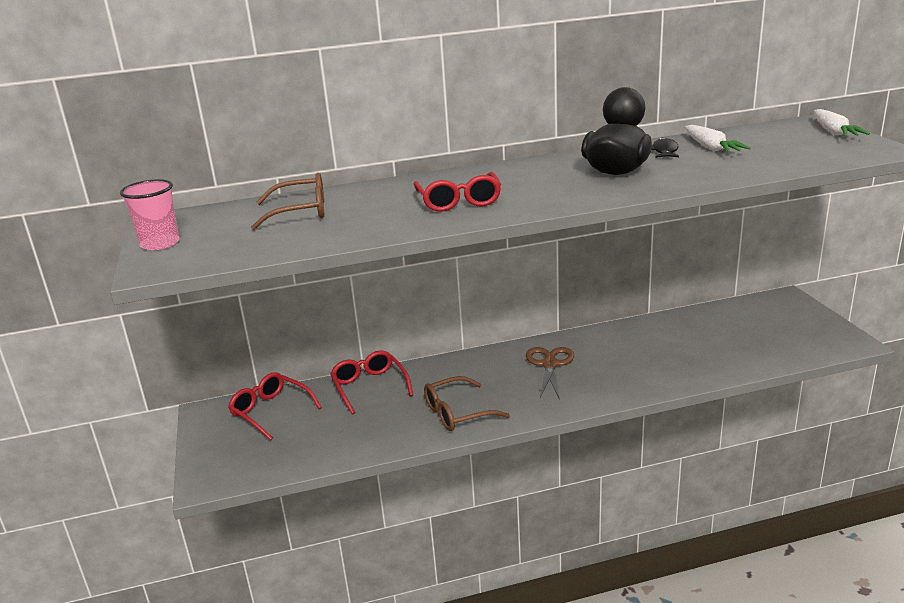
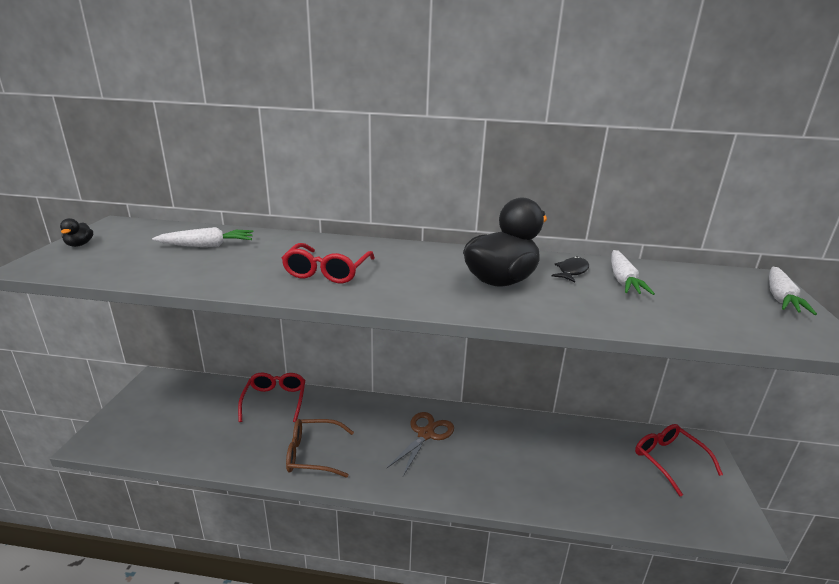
camera: 20 degrees right, 0 degrees up
(160, 243) = (79, 245): pink cup -> black duck
(270, 411) = (192, 395): red glasses -> red glasses (668, 459)
(302, 212) = (207, 246): brown glasses -> white carrot

